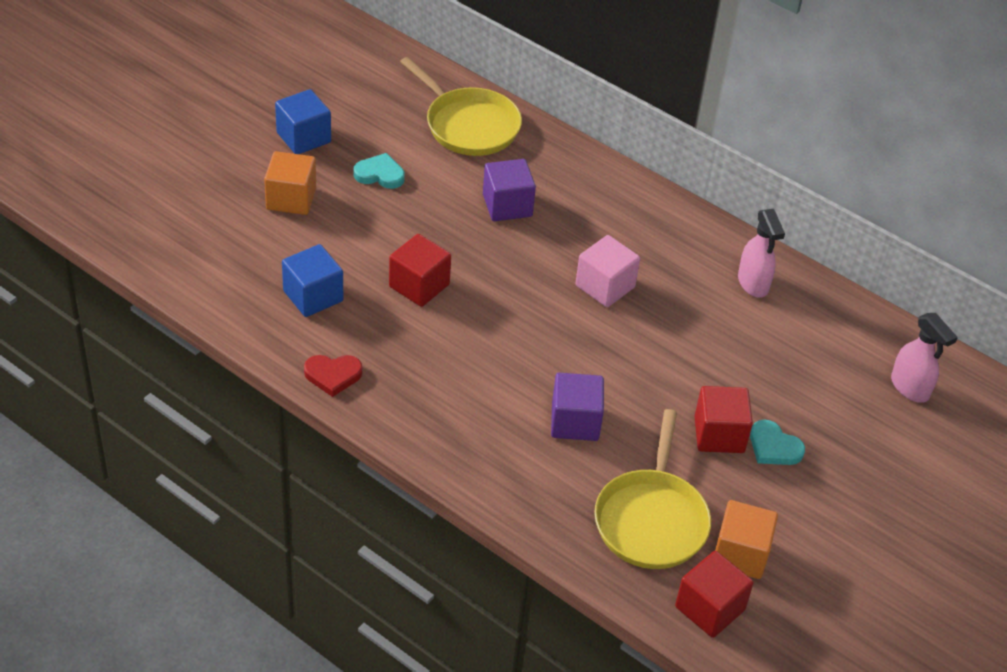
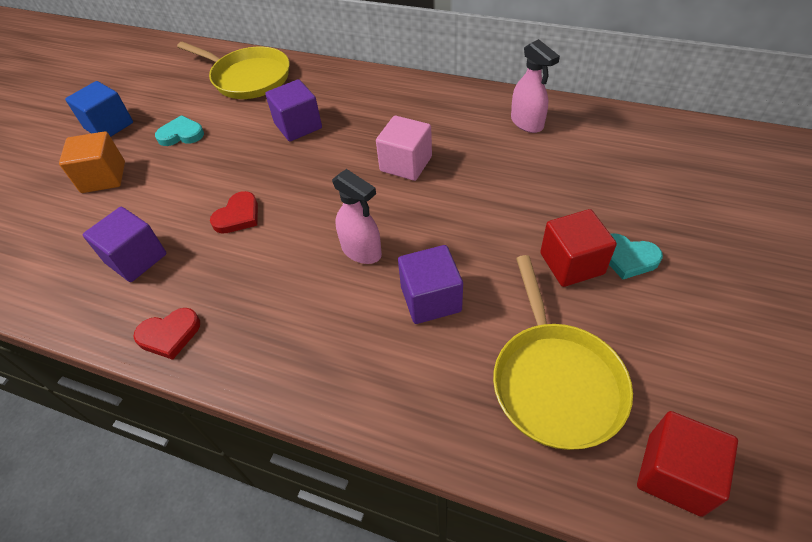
camera: 10 degrees left, 5 degrees up
(313, 296) = (136, 259): blue cube -> purple cube
(419, 285) = (238, 216): red cube -> red heart
(740, 554) = (665, 388): orange cube -> none
(910, 388) = (705, 164): pink spray bottle -> pink spray bottle (362, 251)

